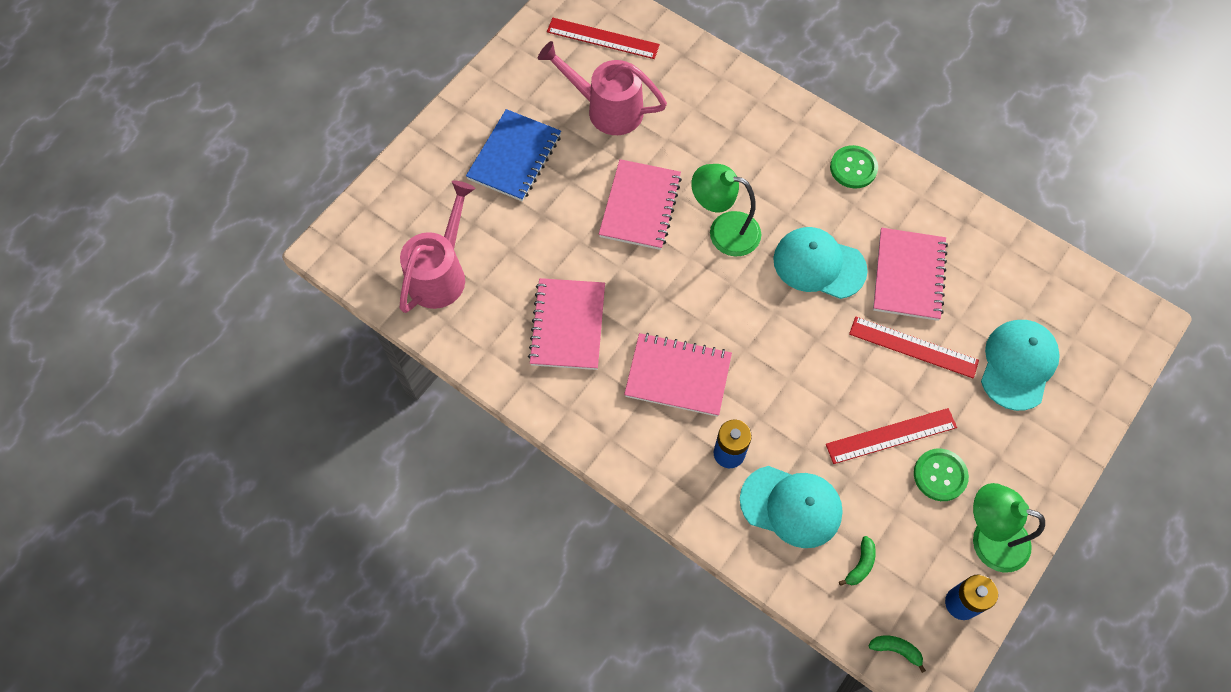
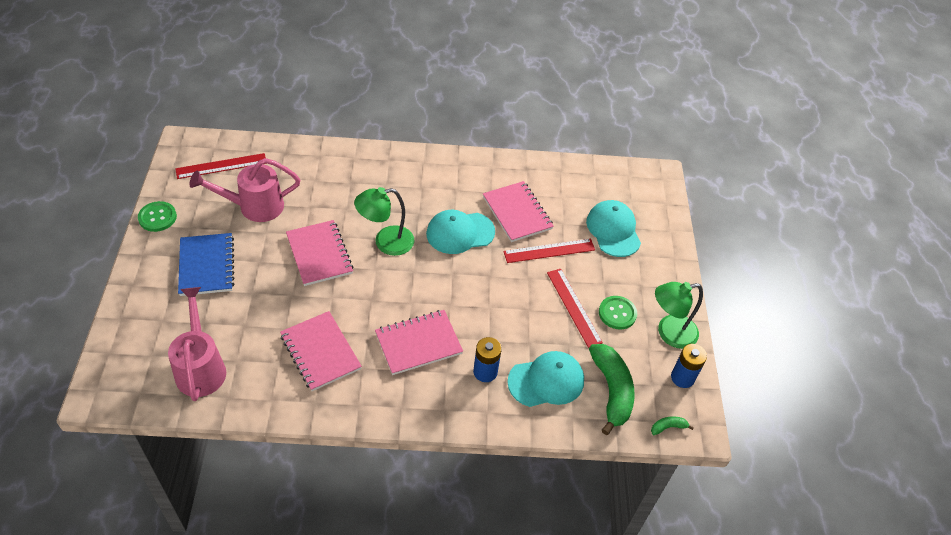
camera: 40 degrees left, 15 degrees down
(853, 168) = (441, 169): green button -> green button (157, 217)
(860, 564) = (611, 390): green banana -> green banana, size x2.34
(891, 436) = (574, 307): red ruler -> red ruler turned 60 degrees counterclockwise

